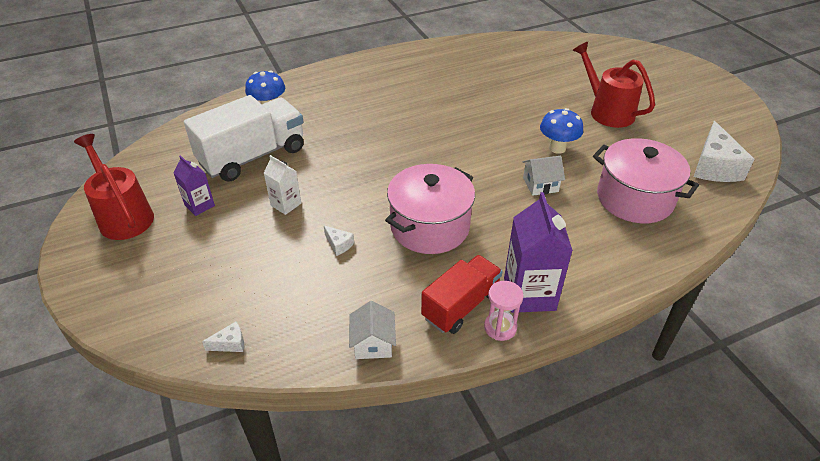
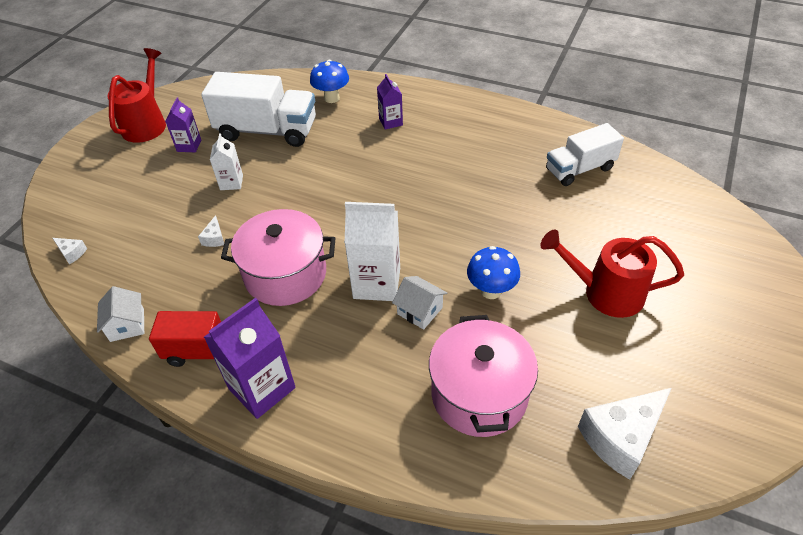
camera: 50 degrees right, 5 degrees up
(340, 99) = (390, 122): none -> purple carton
(373, 343) = (127, 325): white house -> white house turned 60 degrees counterclockwise
(493, 189) = (377, 283): none -> white carton
(498, 61) = (579, 169): none -> white truck
(500, 327) = (205, 391): pink hourglass -> none
(607, 111) = (604, 292): red watering can -> red watering can turned 90 degrees counterclockwise

